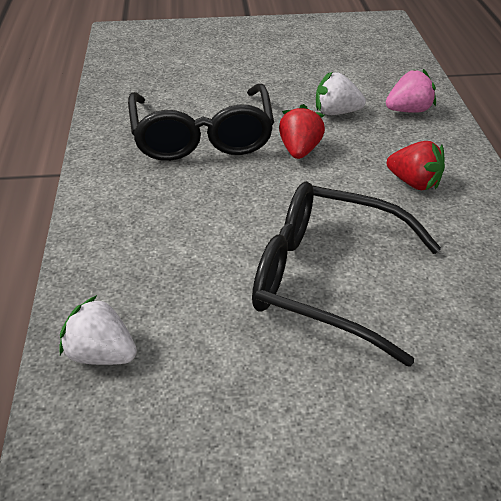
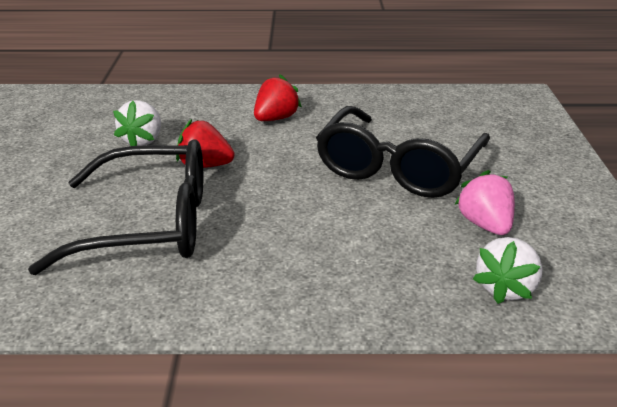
camera: 85 degrees left, 10 degrees down
(408, 110) = (160, 107): pink strawberry -> pink strawberry (485, 225)

